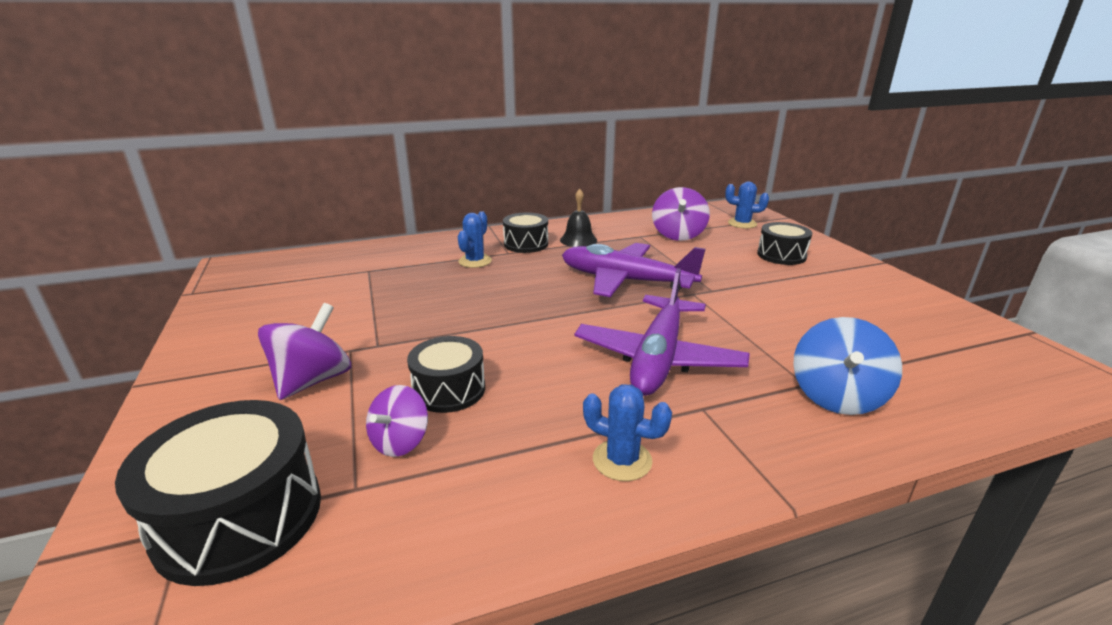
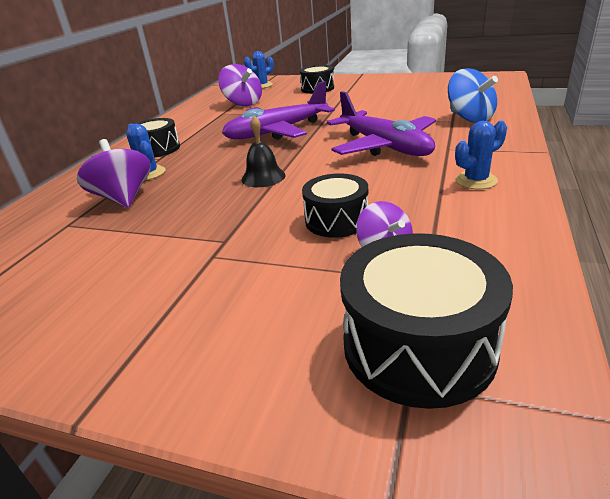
camera: 50 degrees left, 5 degrees up
(312, 381) = (241, 283): purple spinning top -> purple spinning top (123, 198)
(578, 240) = (189, 131): black bell -> black bell (263, 177)

